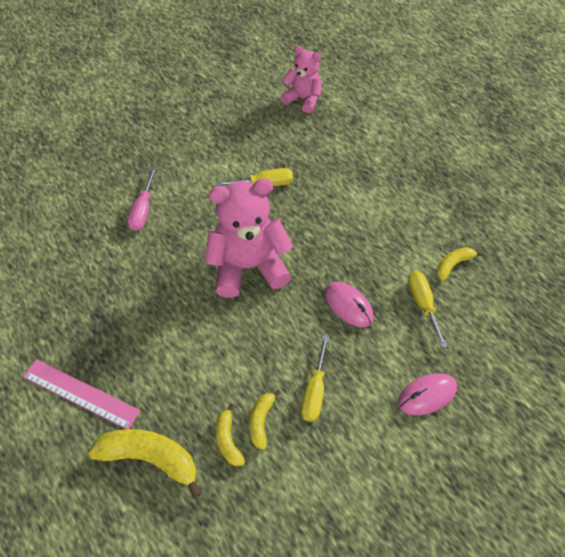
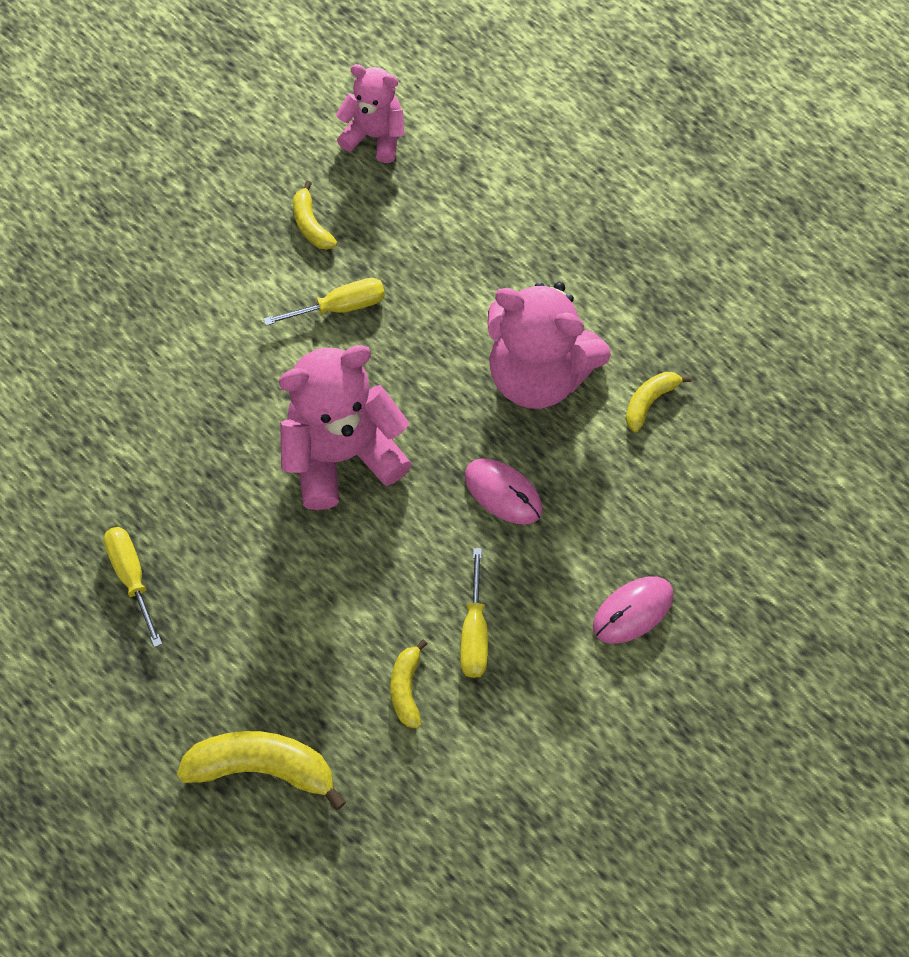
camera: 10 degrees left, 10 degrees up
(81, 394) = (140, 692): pink ruler -> none
(143, 210) = (157, 382): pink screwdriver -> none
(228, 440) = (365, 722): yellow banana -> yellow banana (311, 224)
(382, 238) = (538, 374): none -> pink teddy bear
(423, 305) = (612, 473): yellow screwdriver -> yellow screwdriver (132, 577)

